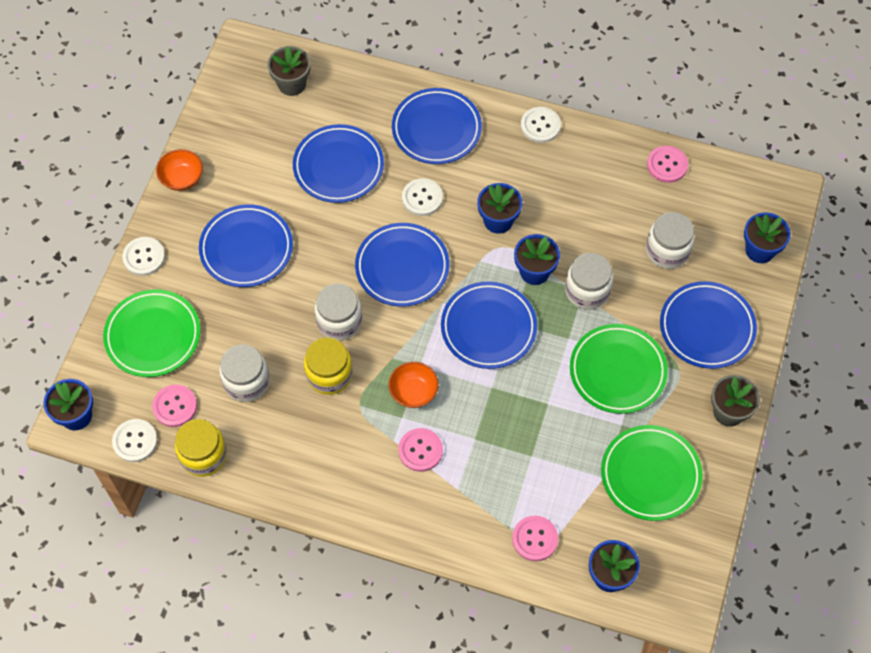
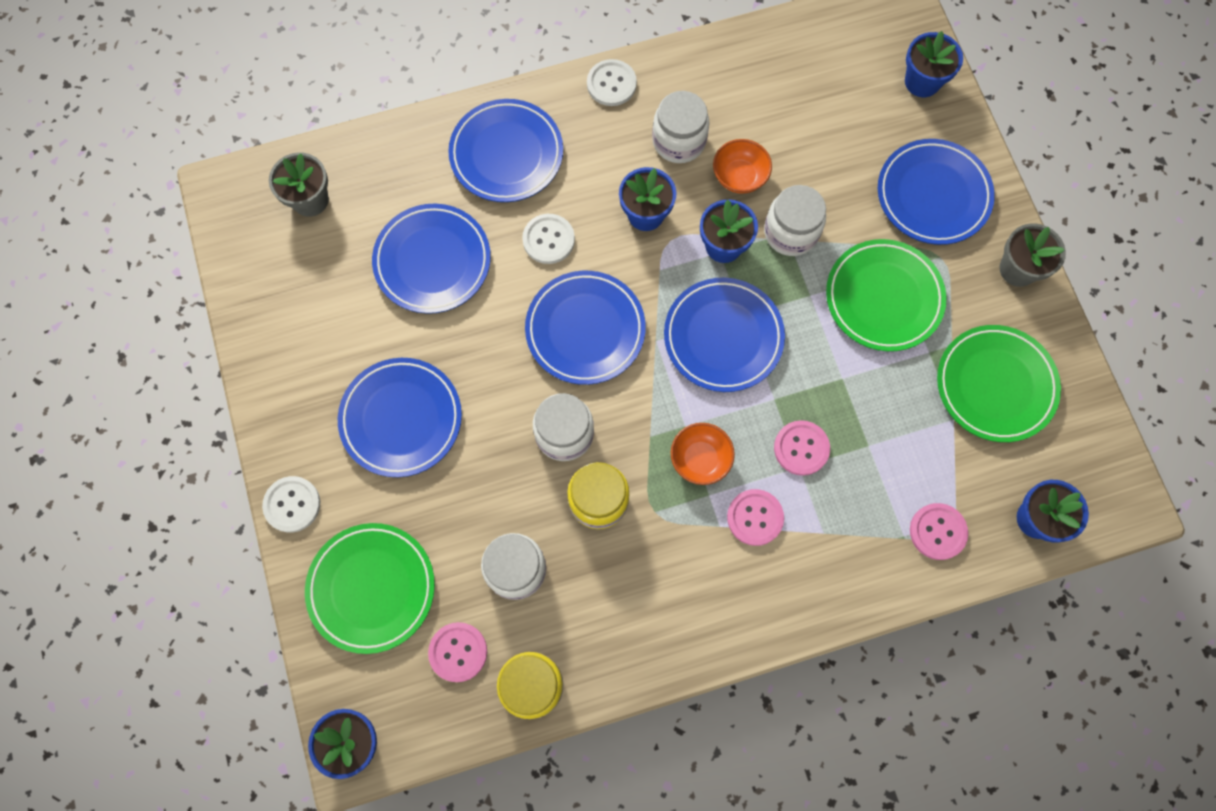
camera: 35 degrees left, 10 degrees up
(135, 441) = (444, 723): white button -> none
(182, 179) = (267, 385): orange bowl -> orange bowl (739, 176)
(667, 165) = (768, 48): pink button -> pink button (801, 448)
(667, 251) = (836, 139): white jar -> white jar (679, 141)

